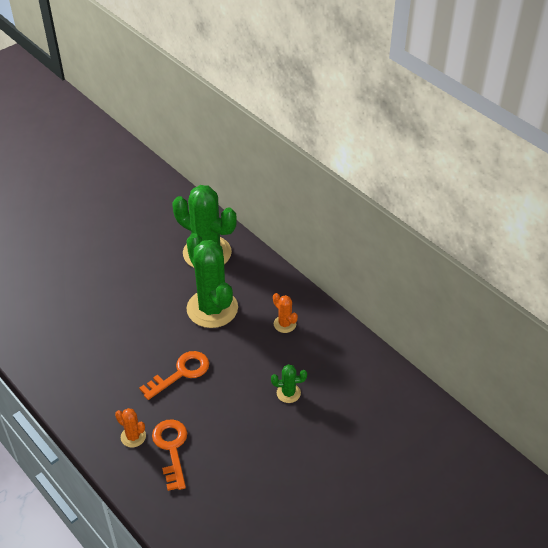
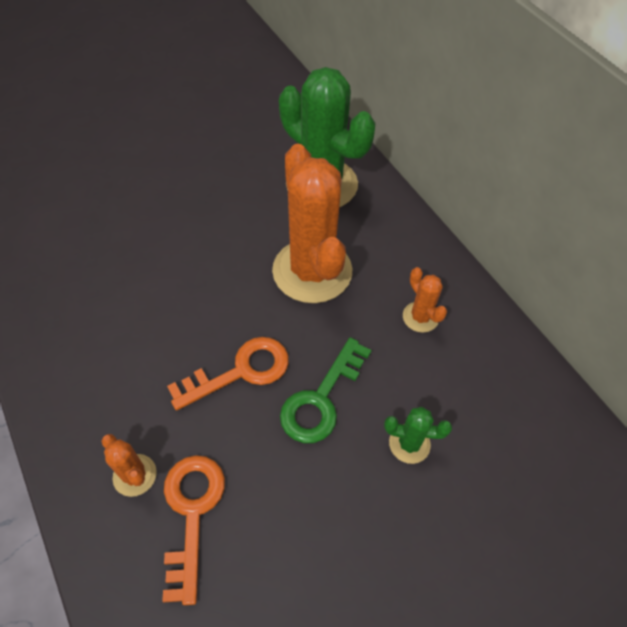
camera: 10 degrees right, 10 degrees up
(212, 308) = (312, 271): green cactus -> orange cactus
(233, 379) = (321, 399): none -> green key

